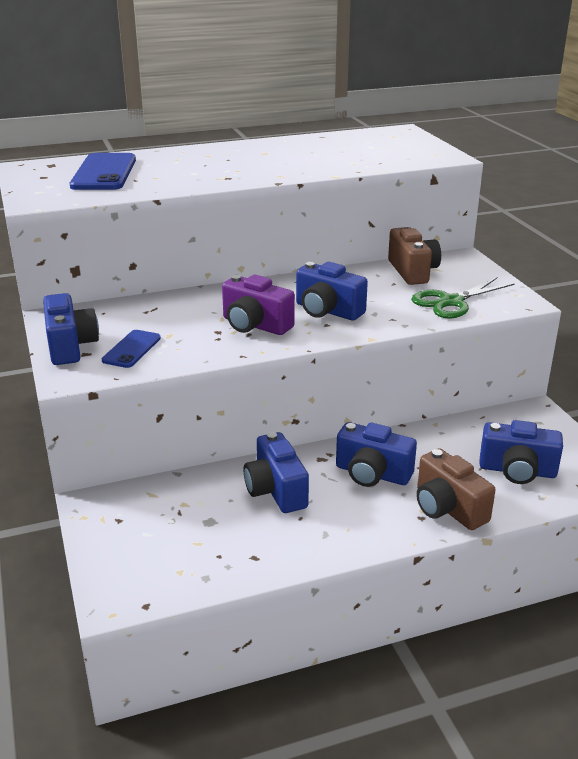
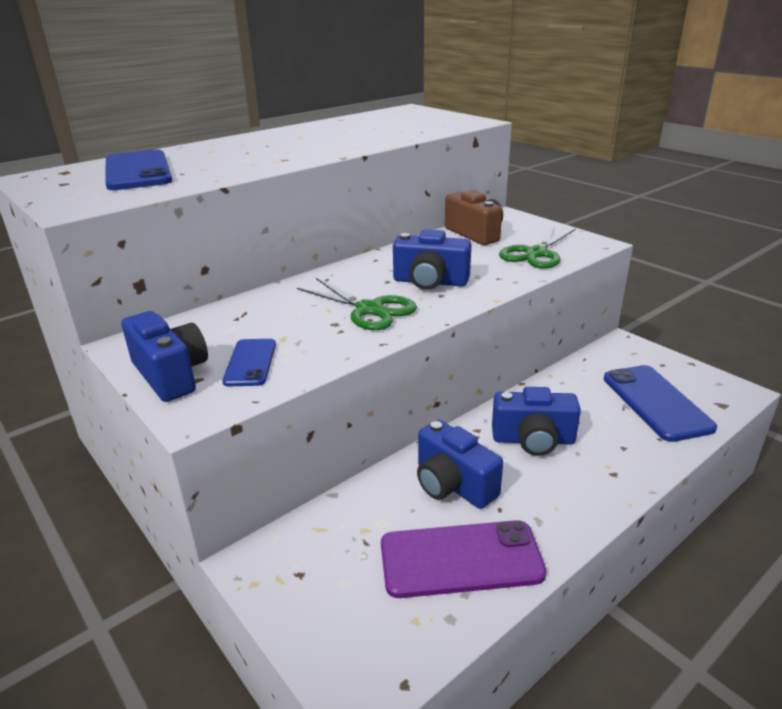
camera: 20 degrees left, 0 degrees up
(242, 543) = (461, 559): none -> purple phone
(255, 325) = (369, 309): purple camera -> green scissors
(448, 508) = (629, 457): brown camera -> none
(517, 471) = (656, 402): blue camera -> blue phone

